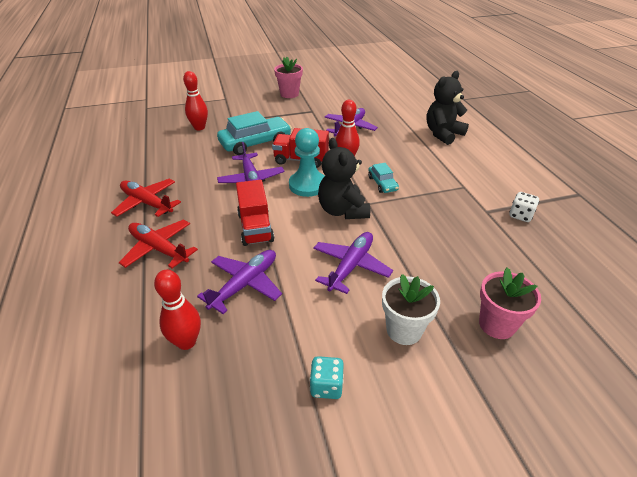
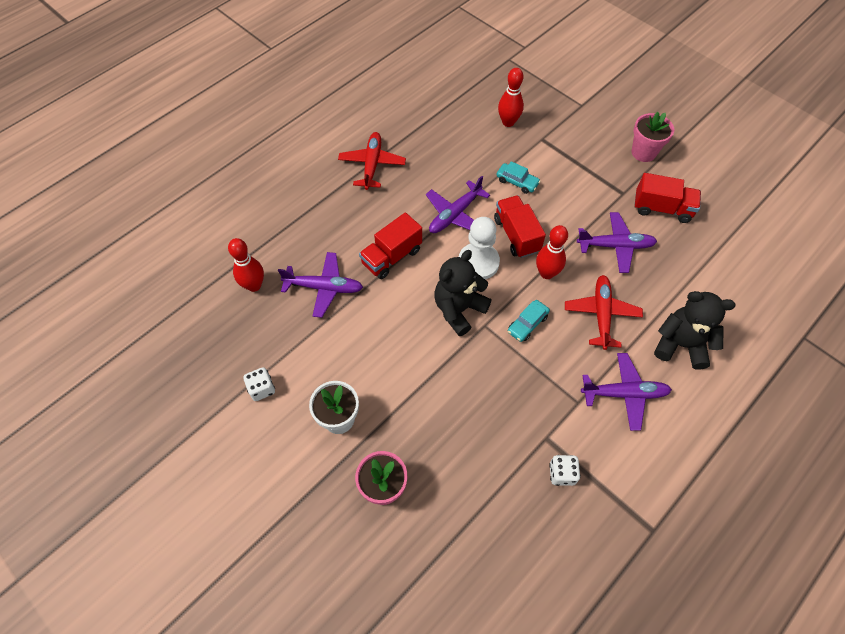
camera: 60 degrees right, 20 degrees up
(159, 249) = (327, 209): red plane -> red plane (601, 314)
(255, 143) = (517, 182): turquoise car -> turquoise car, size x0.52
(307, 185) = (478, 262): turquoise pawn -> white pawn
(326, 386) = (262, 389): turquoise dice -> white dice
(337, 104) = (662, 208): none -> red truck
(351, 266) = (388, 350): purple plane -> purple plane (625, 394)

